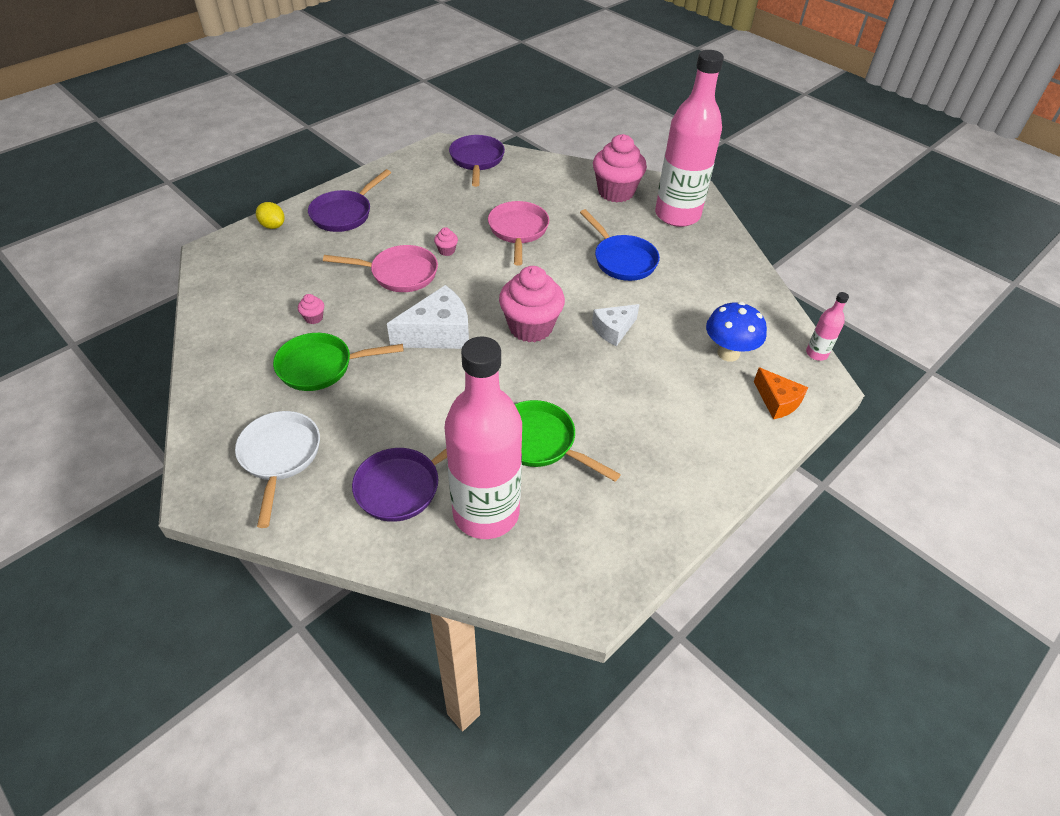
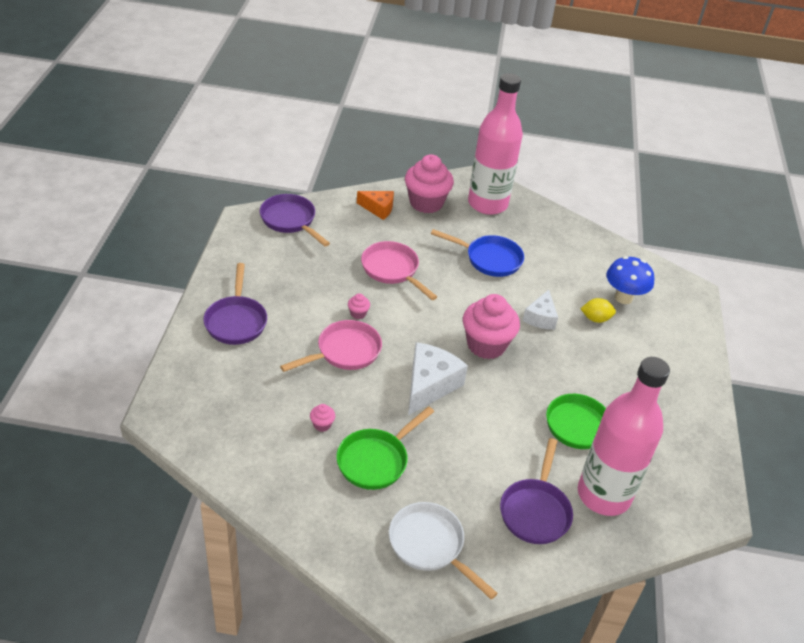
camera: 40 degrees left, 5 degrees down
(273, 226) = (185, 363): yellow lemon -> yellow lemon (595, 319)
(777, 401) = (681, 317): orange cheese -> orange cheese (378, 209)
(816, 354) = (670, 271): pink bottle -> none

